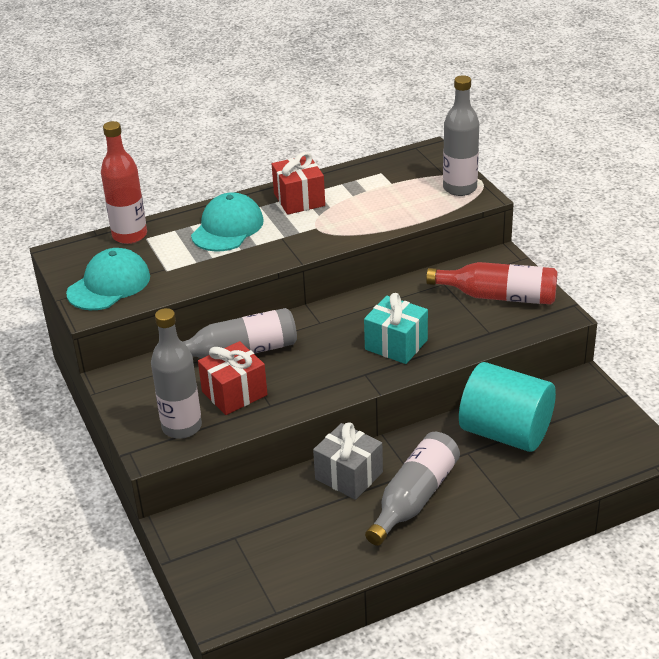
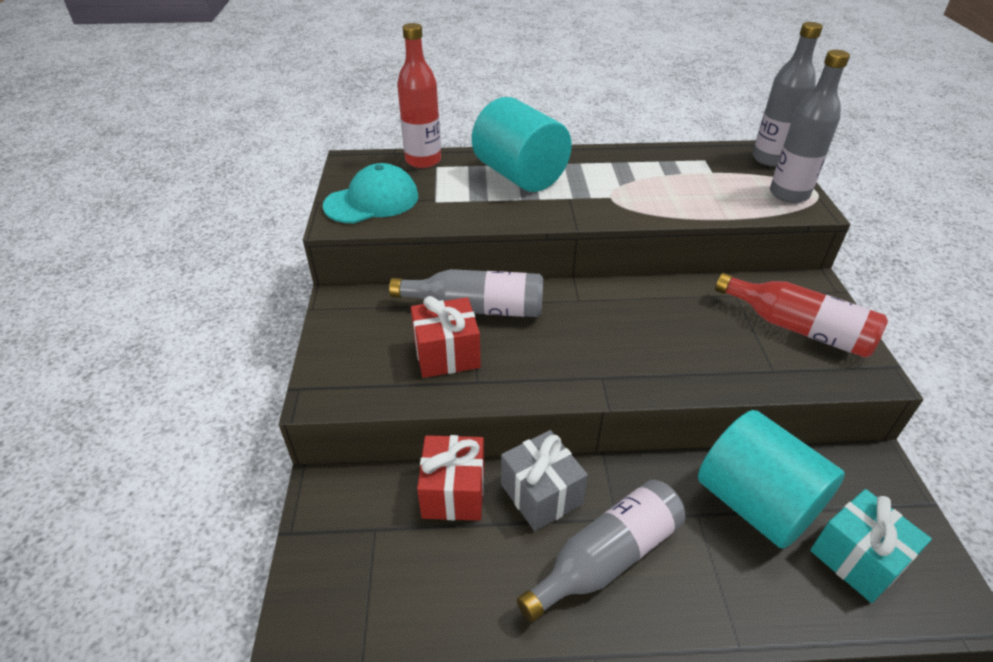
camera: 20 degrees right, 5 degrees up
(182, 427) = (369, 376): grey bottle -> grey bottle (770, 159)
(227, 228) = (520, 175): turquoise cap -> turquoise cylinder
(299, 199) = (606, 166): red gift -> red gift (454, 492)
(396, 344) = (653, 352): turquoise gift -> turquoise gift (857, 558)

